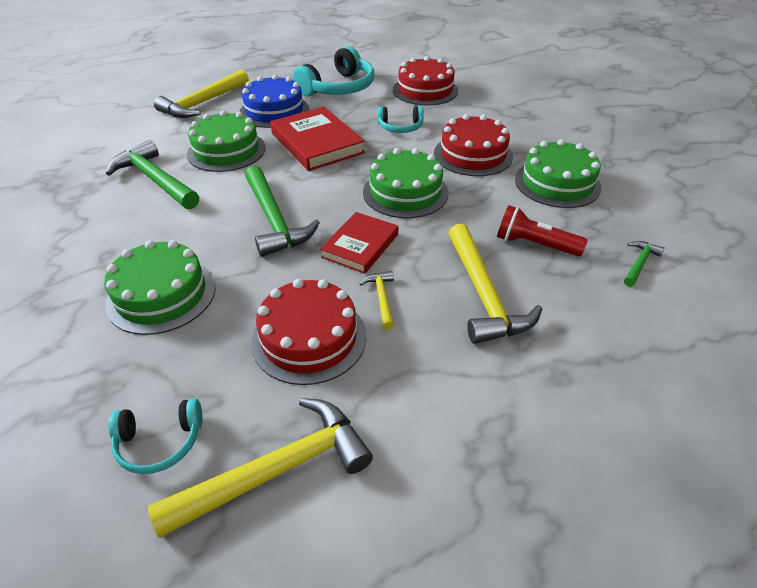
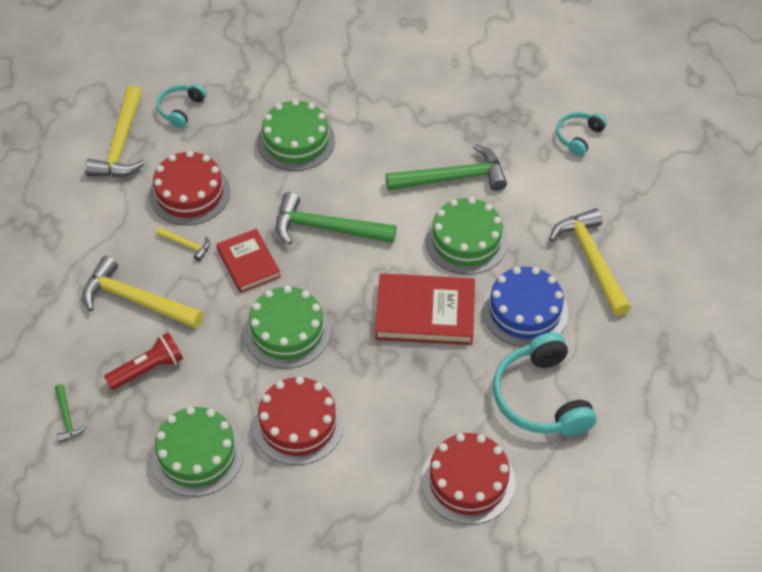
camera: 125 degrees right, 10 degrees up
(400, 127) = (400, 398): turquoise headphones -> turquoise headphones (578, 137)

